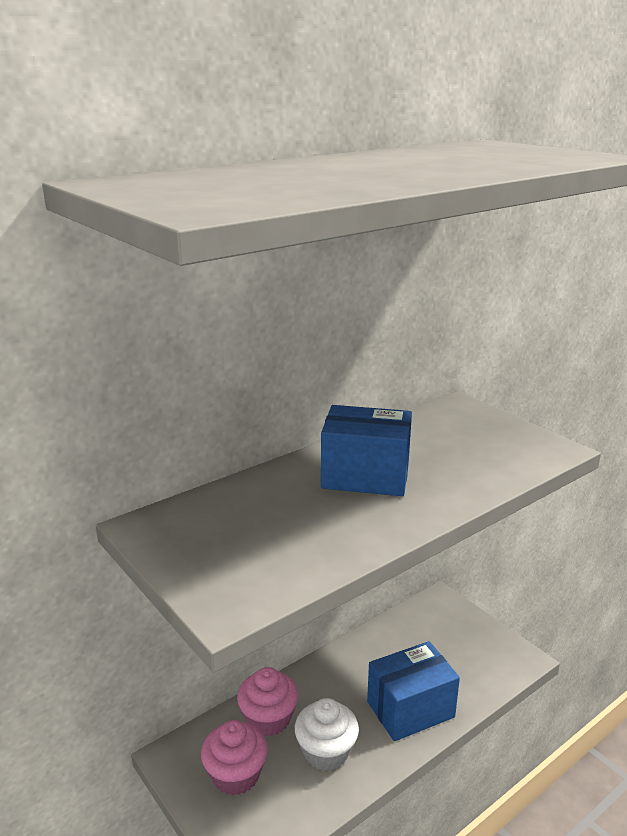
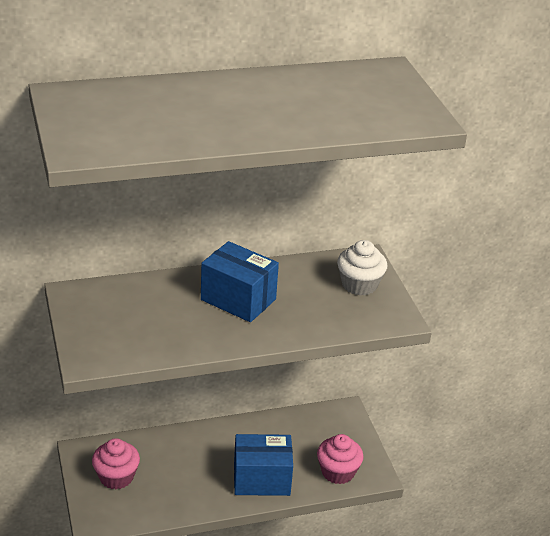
camera: 20 degrees right, 10 degrees up
(268, 719) = (158, 451): pink cupcake -> pink cupcake (338, 472)
(326, 751) = (184, 484): white cupcake -> white cupcake (359, 284)

